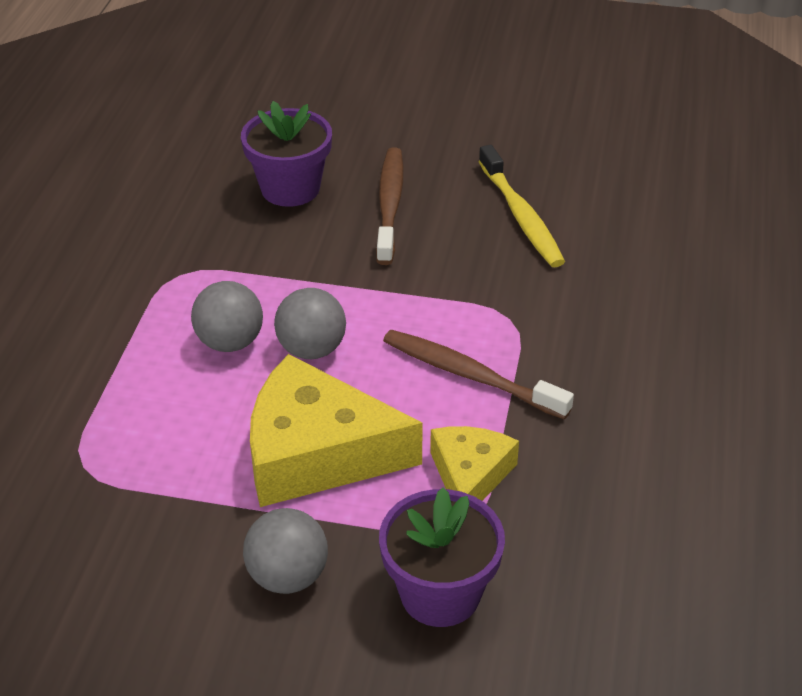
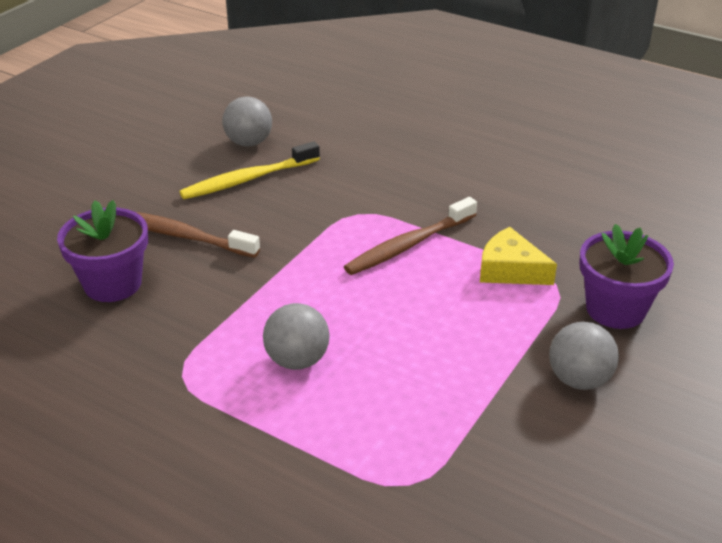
camera: 70 degrees left, 5 degrees down
(312, 349) = (334, 315): grey ball -> grey ball (249, 143)
(316, 453) = (455, 338): yellow cheese -> none
(521, 216) = (248, 179): yellow toothbrush -> yellow toothbrush turned 150 degrees clockwise

